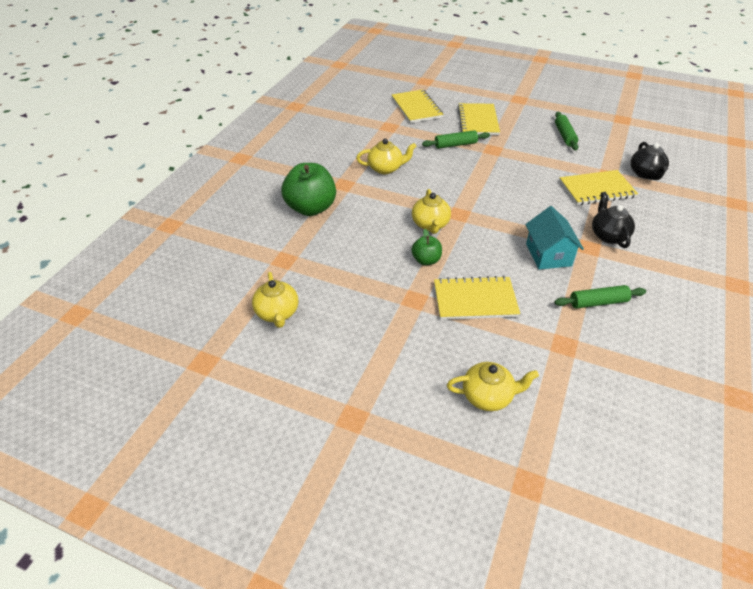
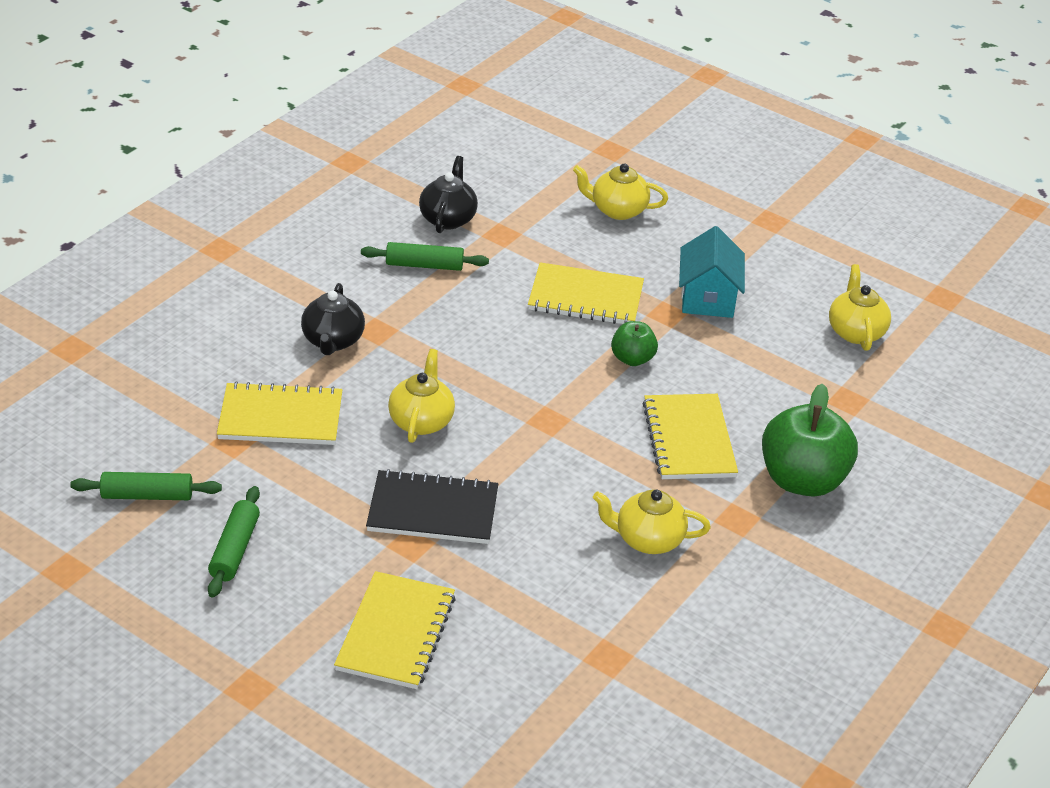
camera: 170 degrees left, 5 degrees down
(416, 108) = (521, 710): yellow notebook -> yellow notebook (689, 439)
(430, 224) = (604, 411): yellow teapot -> yellow teapot (421, 421)
(455, 145) = (482, 572): green rolling pin -> green rolling pin (147, 495)
(492, 163) = (433, 510): none -> black notebook
(548, 255) = (446, 332): turquoise house -> turquoise house (707, 298)
(645, 174) = (162, 430): black teapot -> black teapot (448, 218)

